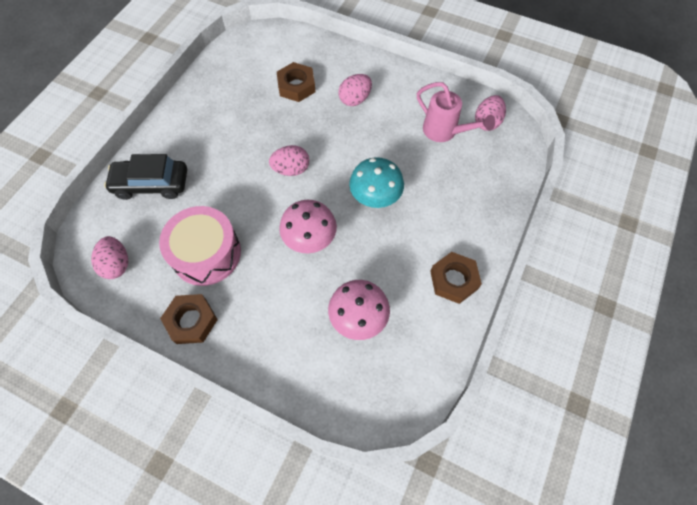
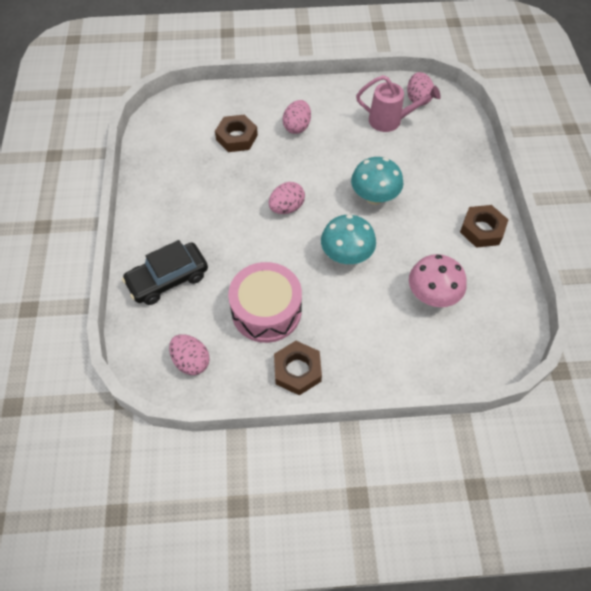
camera: 30 degrees left, 5 degrees down
(310, 239) = (346, 255): pink mushroom -> turquoise mushroom

